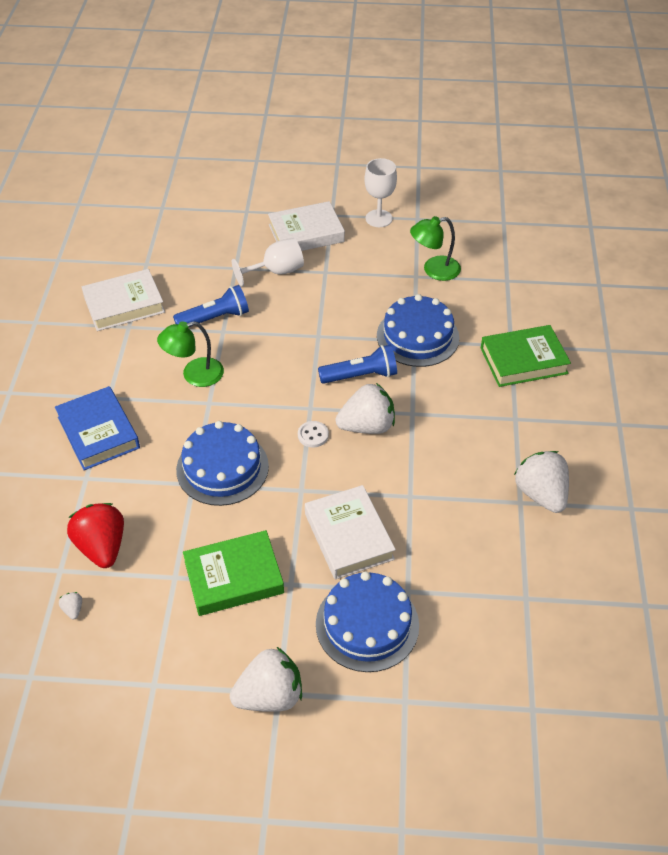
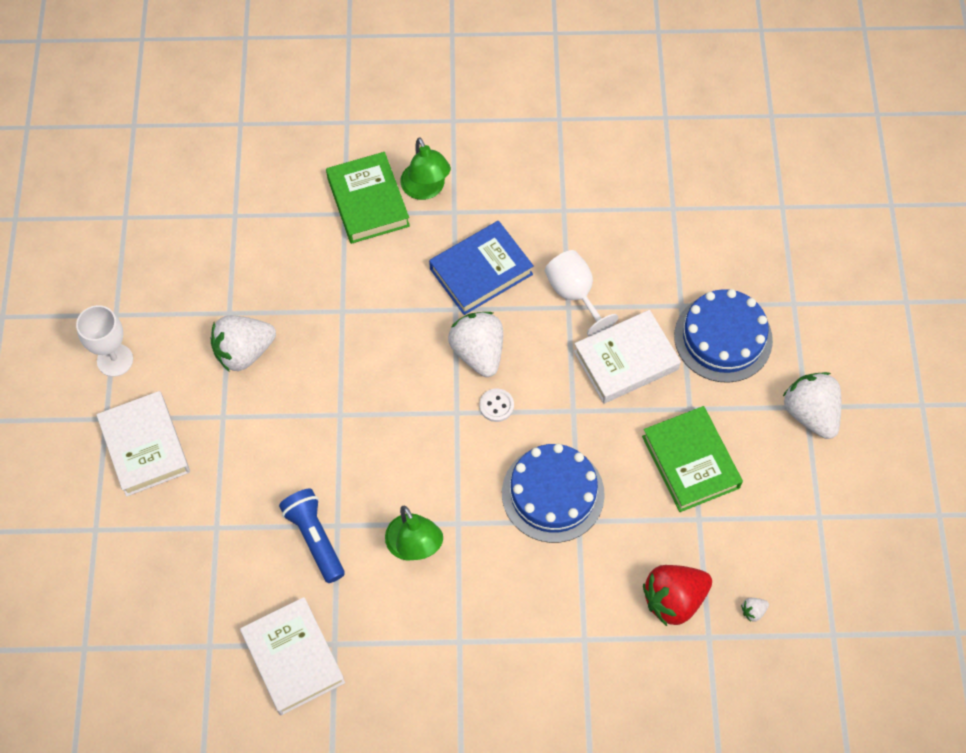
camera: 95 degrees left, 15 degrees up
(98, 432) = (516, 640): blue book -> blue book (481, 271)
(276, 272) = (223, 475): white goblet -> white goblet (574, 294)
(361, 375) = (402, 363): blue flashlight -> none
(417, 336) = (335, 307): blue cake -> none
(434, 270) = (218, 293): green lamp -> green lamp (426, 189)
(541, 494) = (551, 192): white strawberry -> white strawberry (244, 352)

